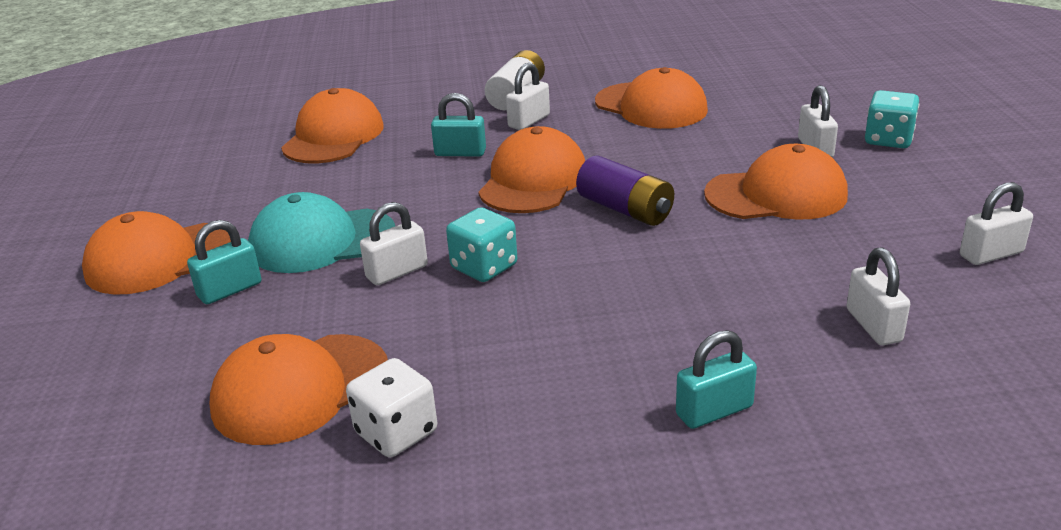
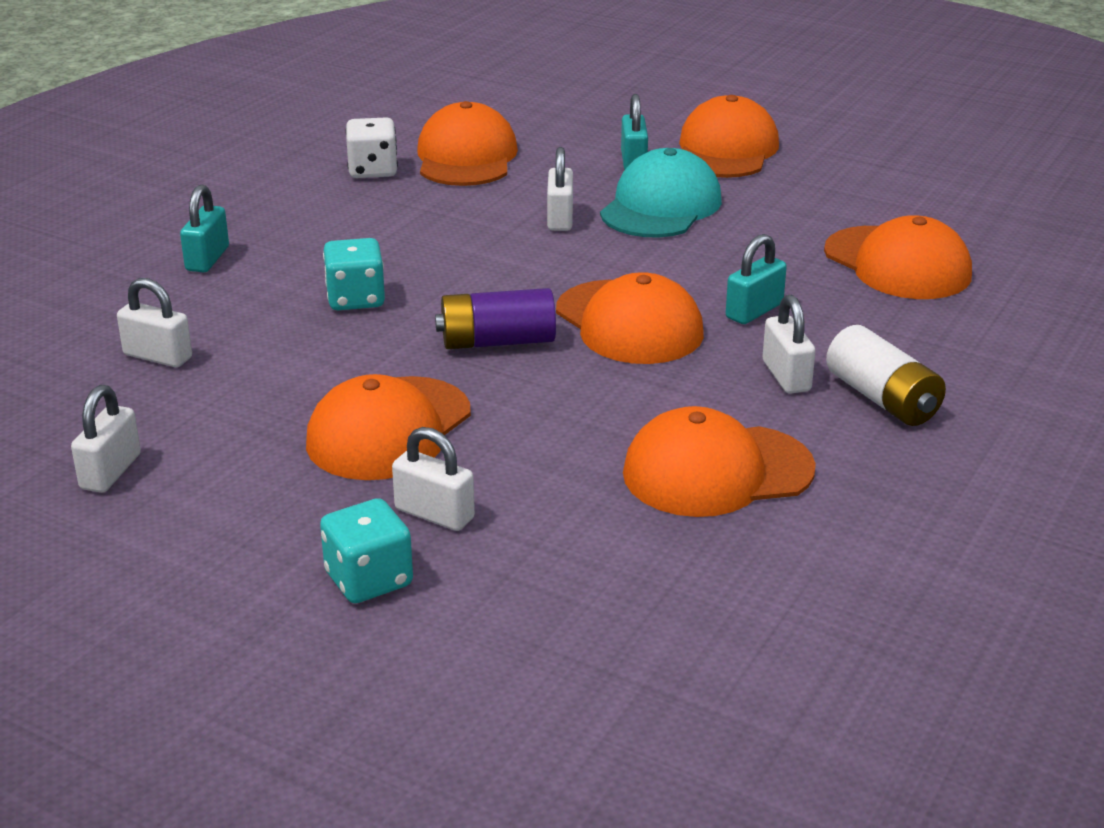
camera: 125 degrees right, 0 degrees up
(484, 267) = (509, 250): turquoise dice -> turquoise dice (356, 299)

